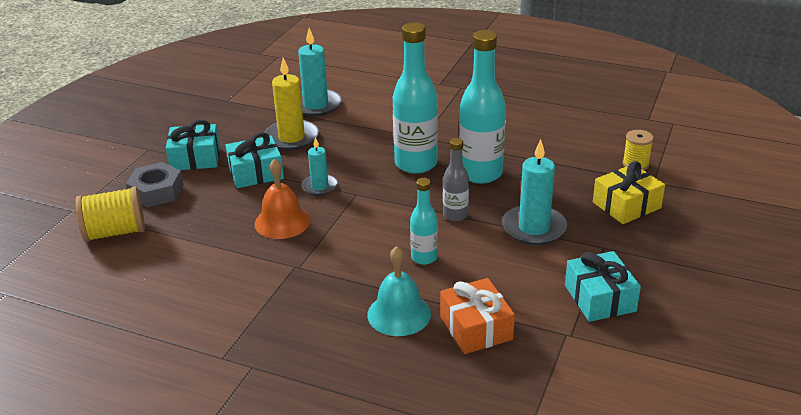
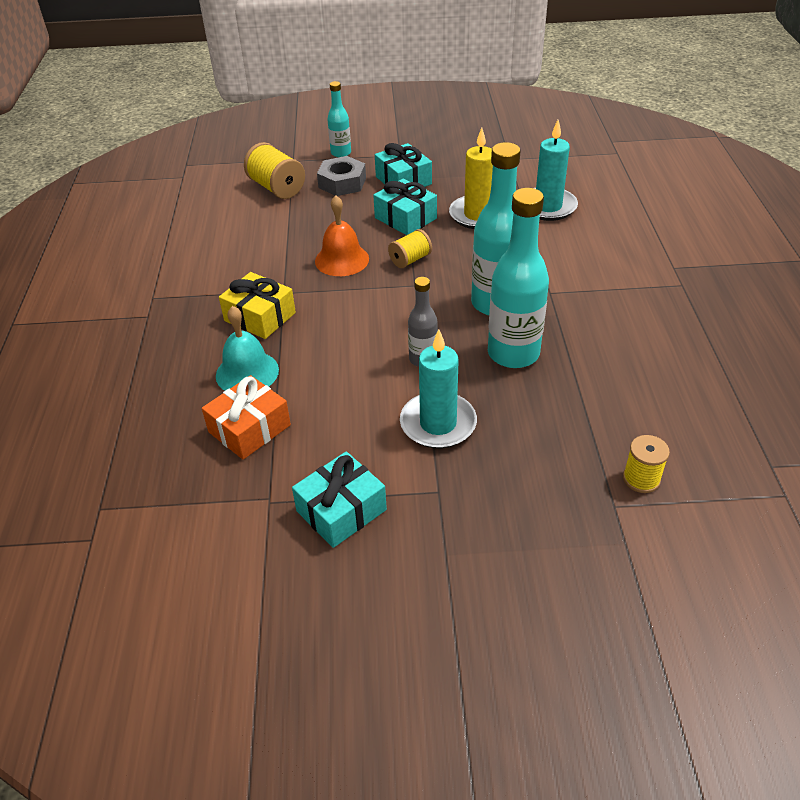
camera: 65 degrees right, 10 degrees up
(319, 186) = (410, 260): turquoise candle -> yellow spool
(424, 257) = (339, 361): turquoise bottle -> turquoise bottle (341, 153)
(626, 205) = (539, 491): yellow gift -> yellow gift (260, 317)

